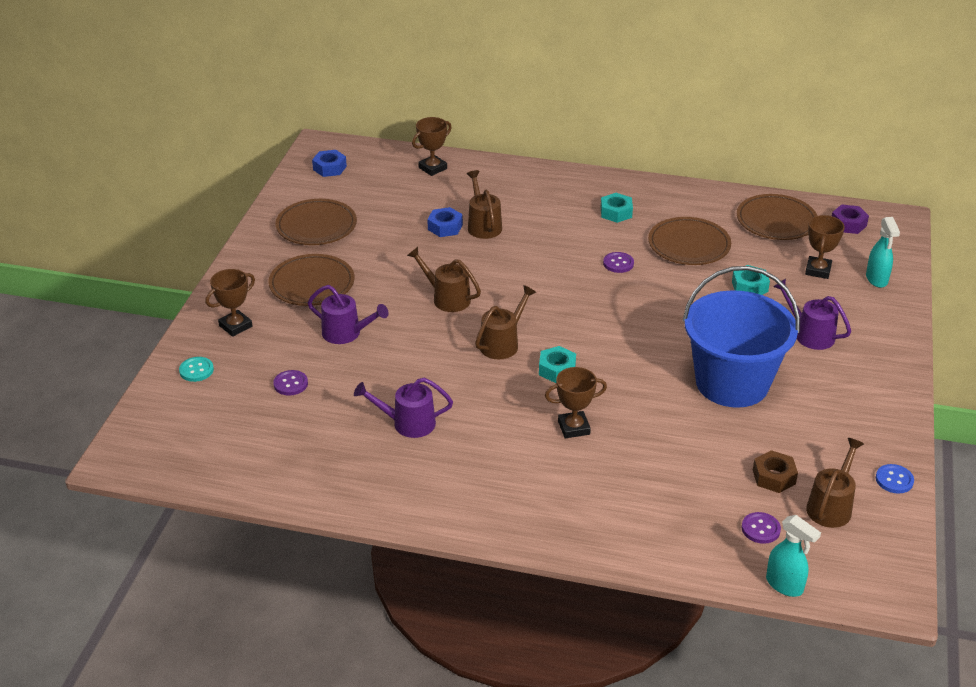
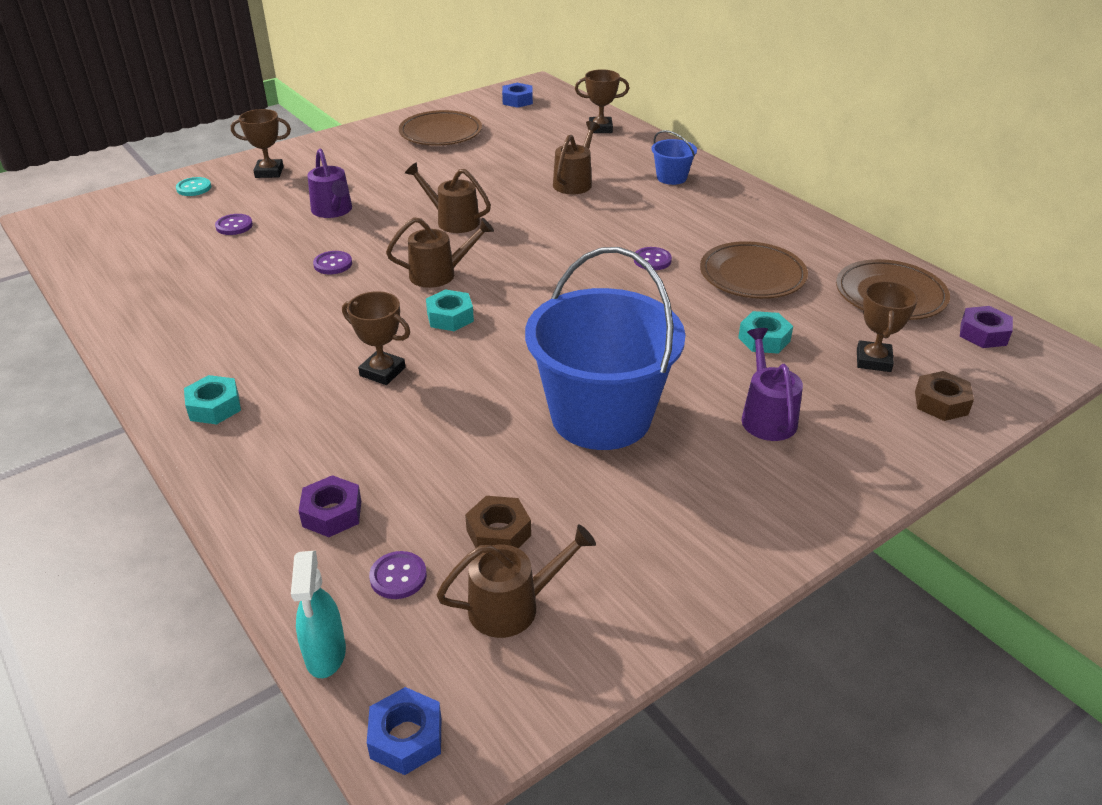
camera: 40 degrees right, 0 degrees up
(312, 284) = (369, 168): brown plate -> none
(407, 423) = (261, 295): purple watering can -> none
(418, 374) = (333, 264): none -> purple button
(445, 227) = (539, 171): blue nut -> blue nut (406, 738)
(446, 298) = (452, 221): brown watering can -> brown watering can turned 45 degrees counterclockwise
(542, 191) = (671, 177): none -> blue bucket
(616, 212) = (717, 220): turquoise nut -> turquoise nut (214, 407)
(678, 522) = (332, 513): none -> purple nut
(818, 270) = (873, 360): brown trophy -> brown trophy turned 45 degrees counterclockwise
(876, 279) = (941, 403): turquoise spray bottle -> brown nut
(894, 480) = (636, 628): blue button -> none

